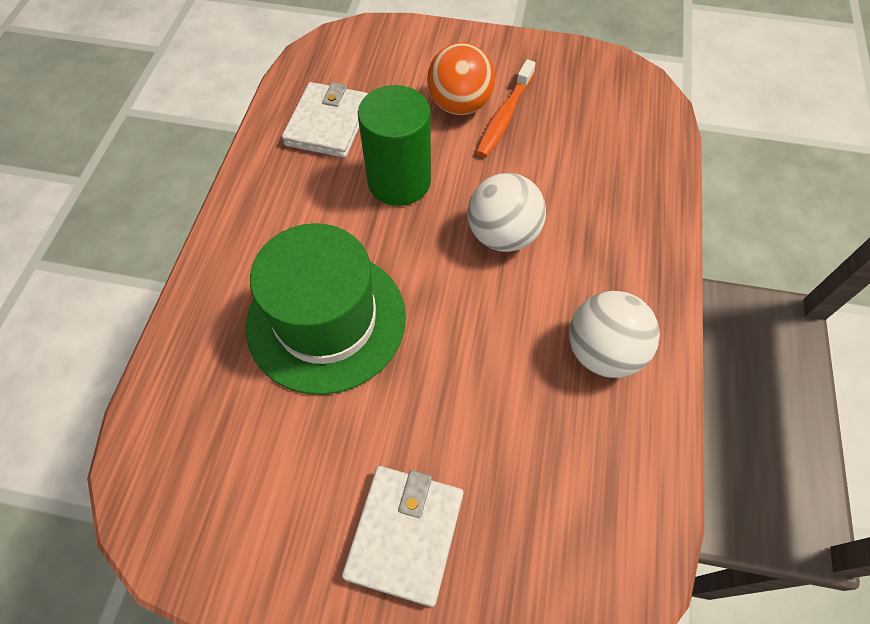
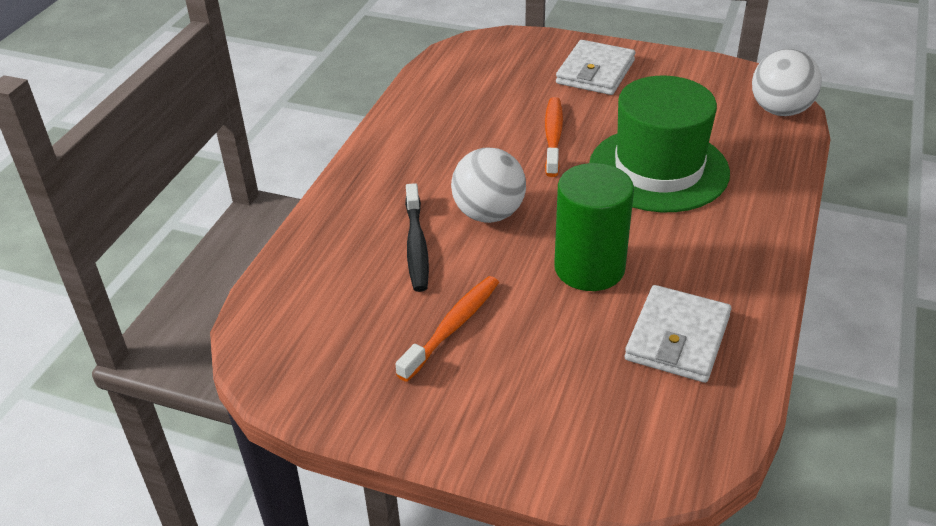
camera: 170 degrees left, 20 degrees down
(452, 368) = (553, 136): none -> orange toothbrush
(460, 105) = (506, 346): orange ball -> none
(560, 190) = (416, 246): none -> black toothbrush
(603, 352) = (430, 136): white ball -> white ball (780, 110)

